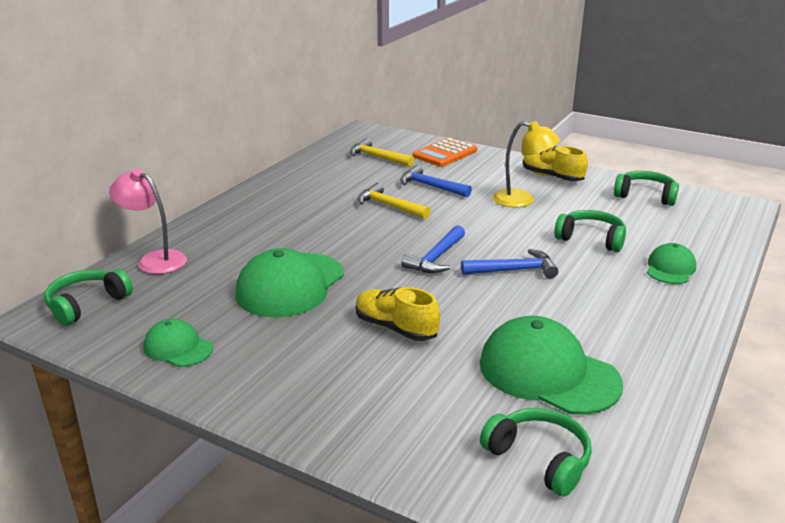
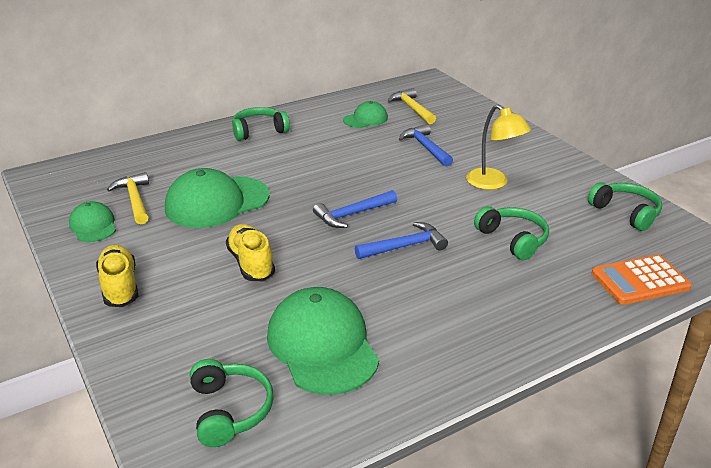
camera: 30 degrees right, 5 degrees up
(86, 304) = (75, 174): green headphones -> green headphones (259, 131)
(154, 260) = (150, 153): pink lamp -> none
(389, 206) = (369, 156): yellow hammer -> yellow hammer (134, 200)
(445, 153) = (476, 119): orange calculator -> orange calculator (640, 281)
(514, 270) = (405, 246): blue hammer -> blue hammer turned 45 degrees counterclockwise
(552, 177) = (552, 168): yellow shoe -> yellow shoe (120, 286)
(670, 268) = (556, 292): green cap -> green cap (365, 119)

